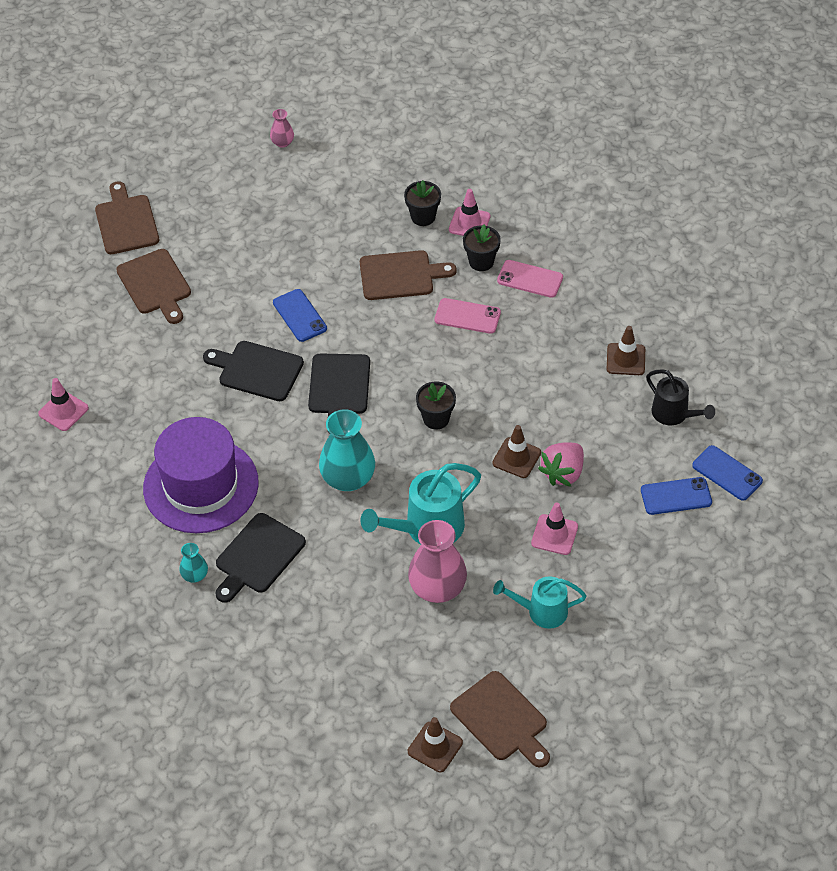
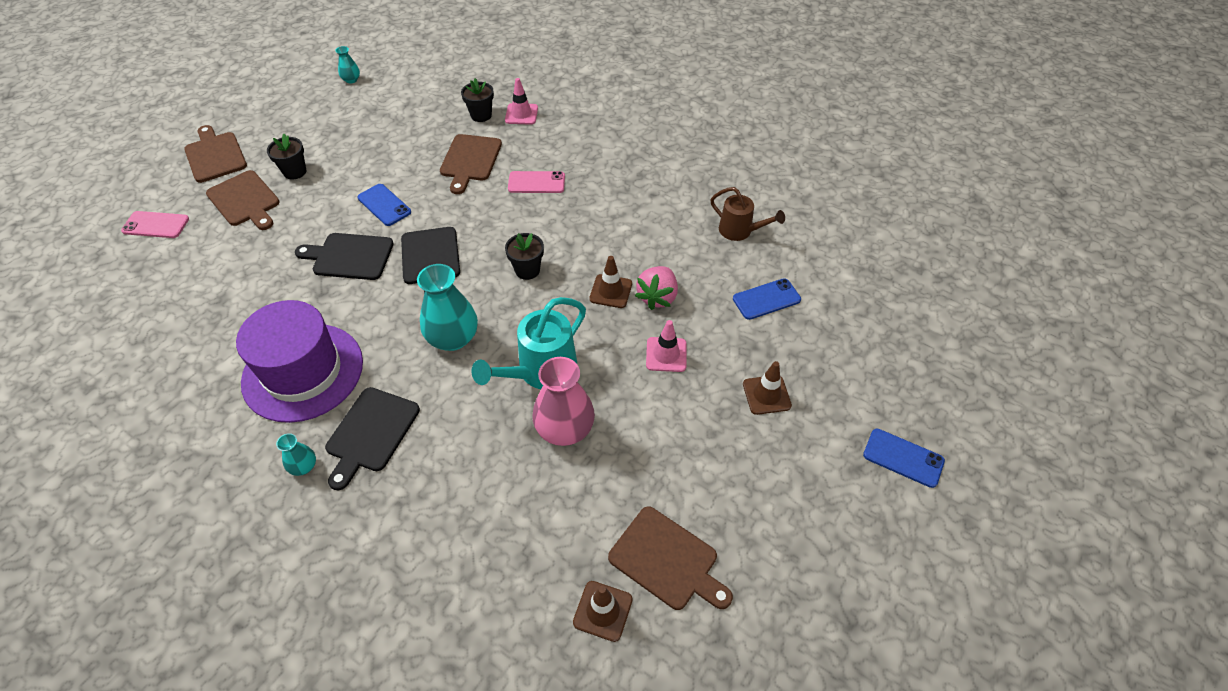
camera: 15 degrees left, 0 degrees up
(63, 411) = (154, 325): pink traffic cone -> none
(282, 142) = (351, 80): pink vase -> turquoise vase
(400, 275) = (470, 160): brown cutting board -> brown cutting board turned 120 degrees clockwise
(481, 262) = (538, 140): black flower pot -> black flower pot (295, 172)
(530, 279) = (583, 147): pink phone -> pink phone (156, 225)
(541, 611) = (675, 432): turquoise watering can -> none
(625, 359) = (683, 195): brown traffic cone -> brown traffic cone (766, 395)
(674, 414) = (740, 231): black watering can -> brown watering can
(727, 473) = (804, 271): blue phone -> blue phone (903, 458)

